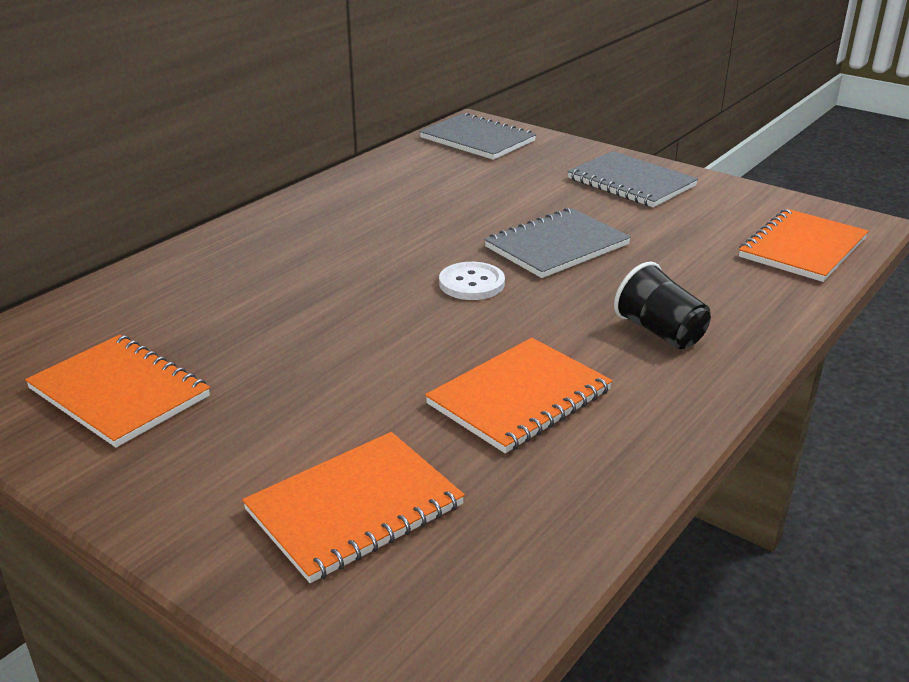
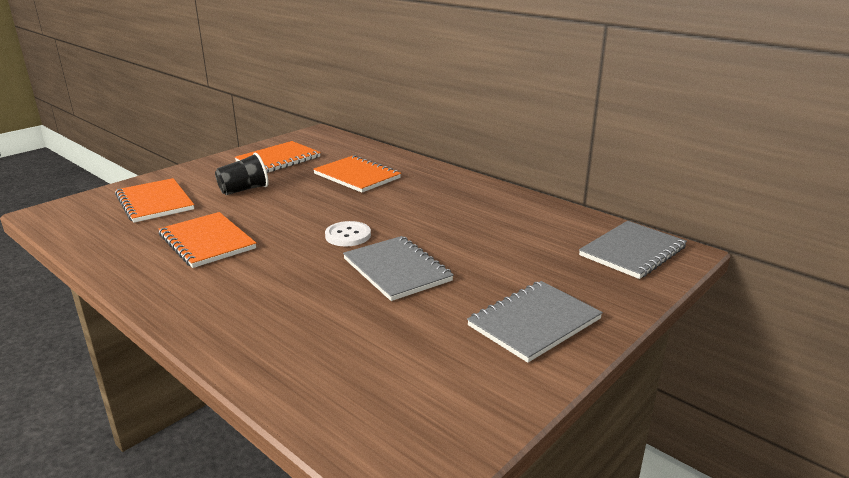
camera: 95 degrees right, 5 degrees down
(660, 332) = (246, 296): black cup -> black cup (244, 190)
(802, 248) = (358, 406): orange notebook -> orange notebook (357, 176)

